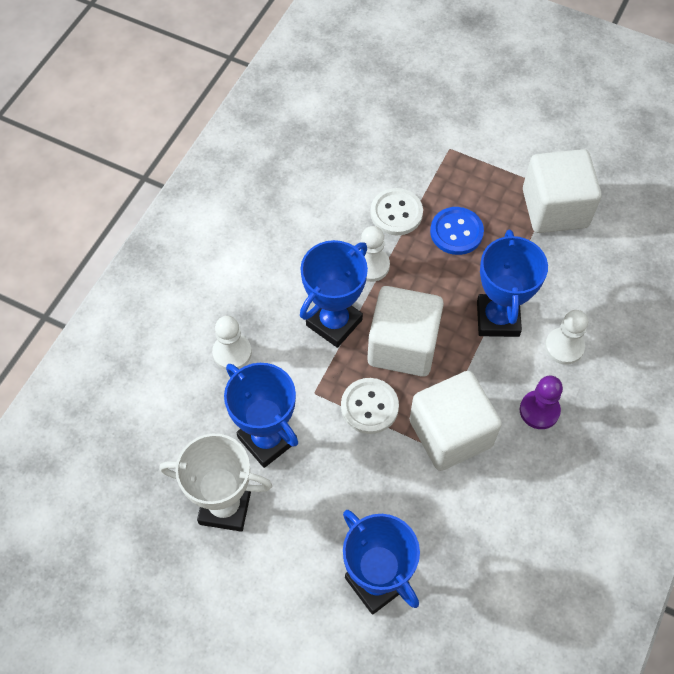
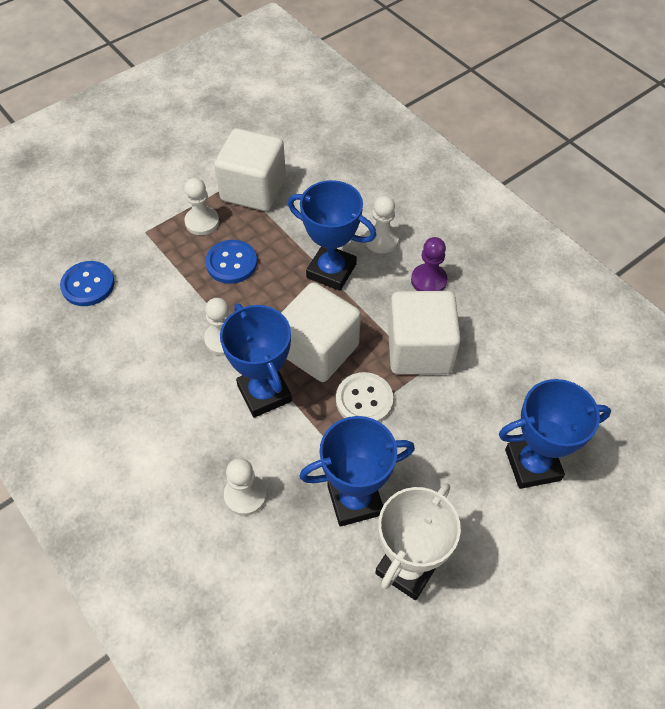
camera: 65 degrees left, 5 degrees down
(368, 137) = (88, 285): none -> blue button
(396, 213) = (183, 297): white button -> none
(488, 186) = (202, 222): none -> white pawn

